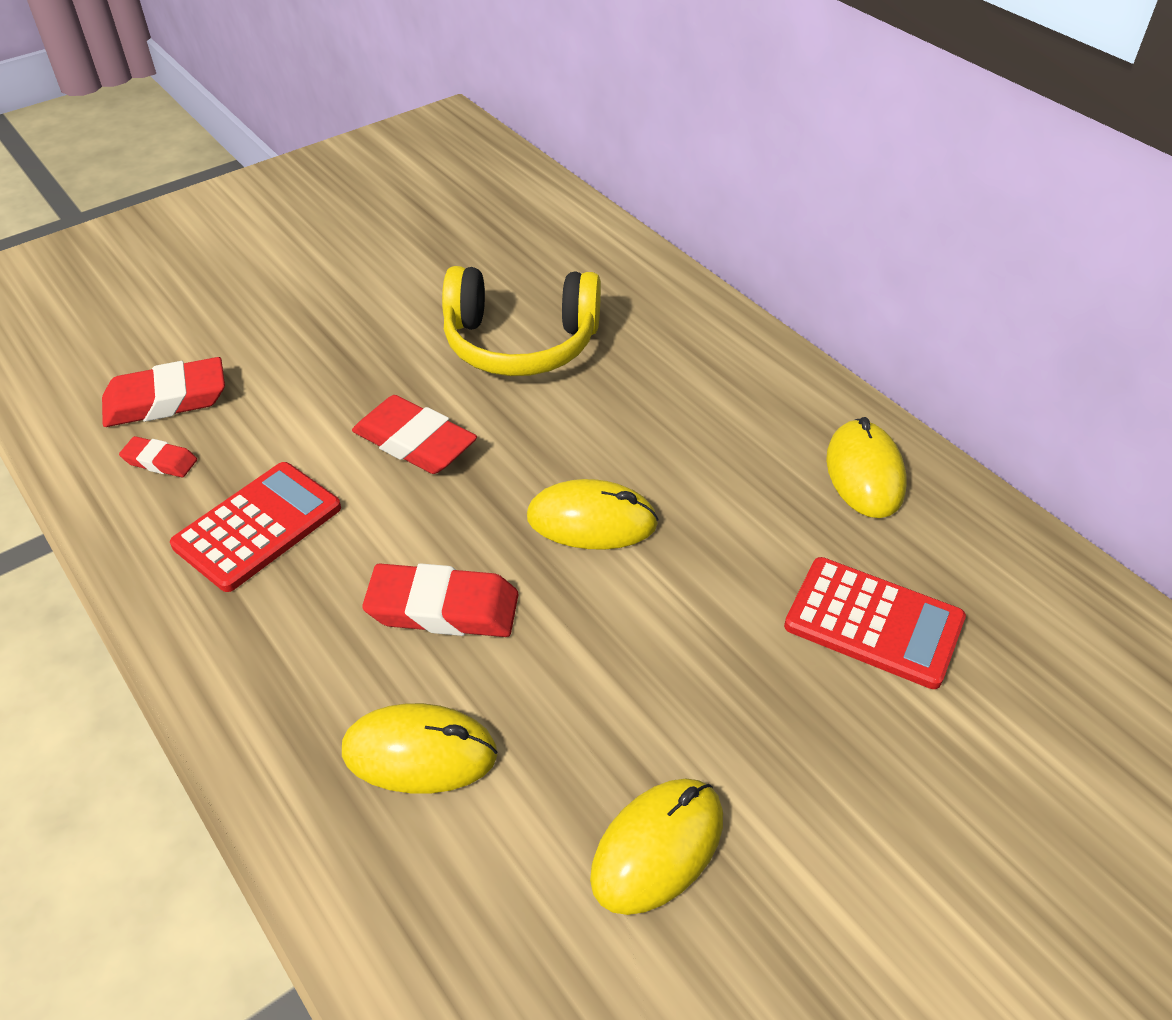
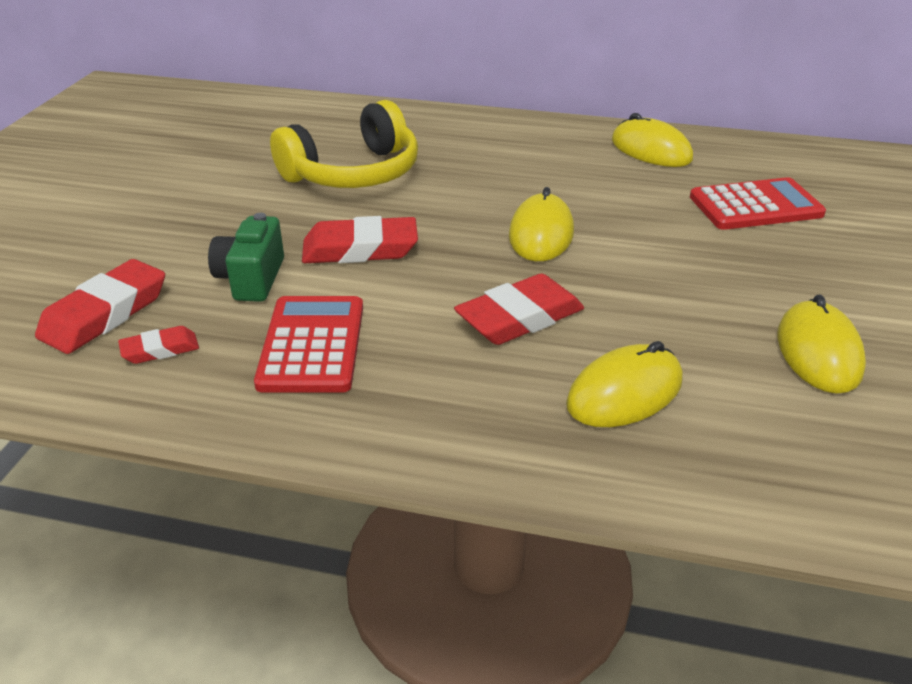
camera: 40 degrees left, 10 degrees down
(297, 425) = (251, 279): none -> green camera
(592, 521) = (541, 234): yellow mouse -> yellow mouse turned 45 degrees counterclockwise

